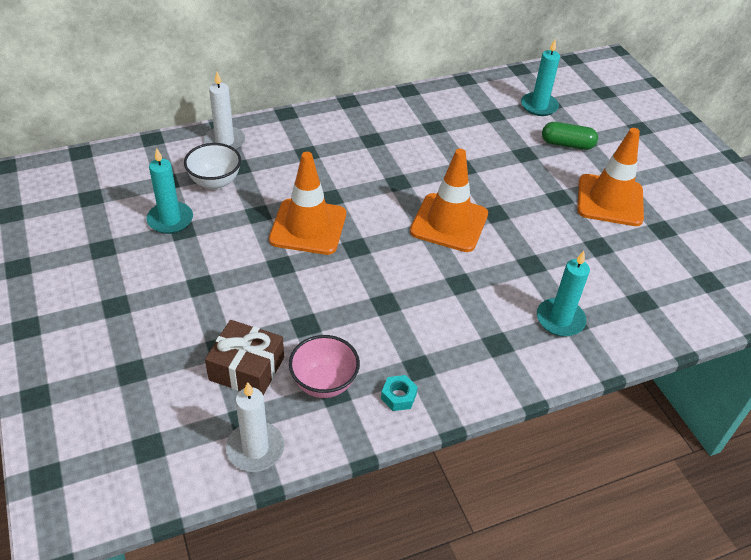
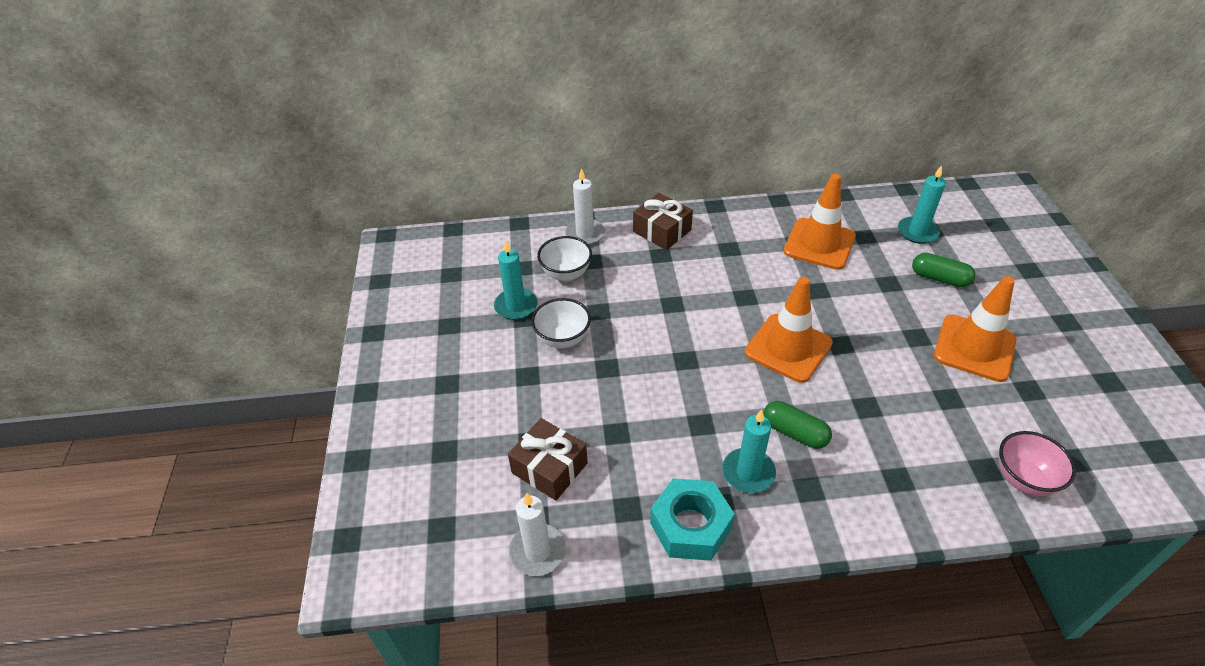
camera: 20 degrees right, 0 degrees up
(228, 245) = (563, 339): none -> white bowl
(302, 130) = (662, 231): none -> brown gift
(308, 227) = (643, 332): orange traffic cone -> orange traffic cone (819, 244)
(324, 383) = (619, 497): pink bowl -> pink bowl (1023, 479)
(398, 396) = (690, 526): turquoise nut -> turquoise nut, size x2.17
(473, 297) = (794, 432): none -> green capsule
(560, 319) = (884, 474): turquoise candle -> turquoise candle (748, 472)

